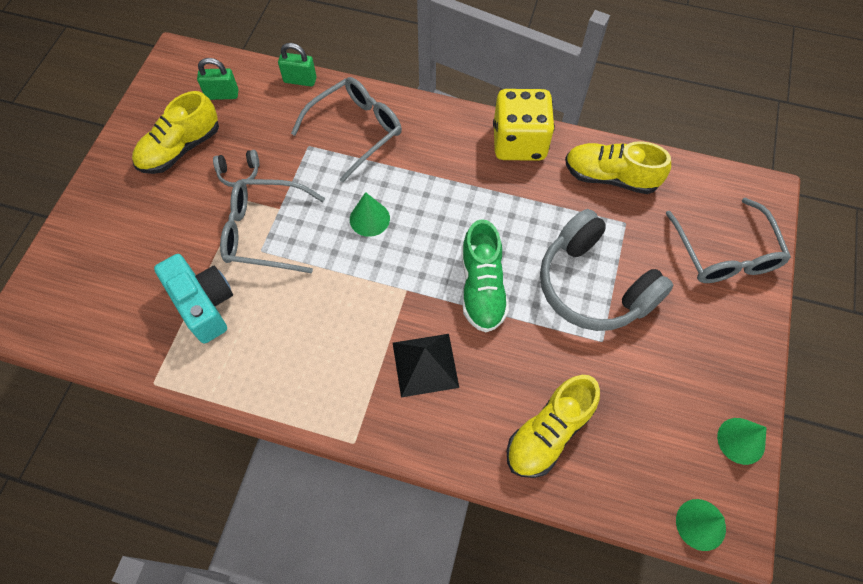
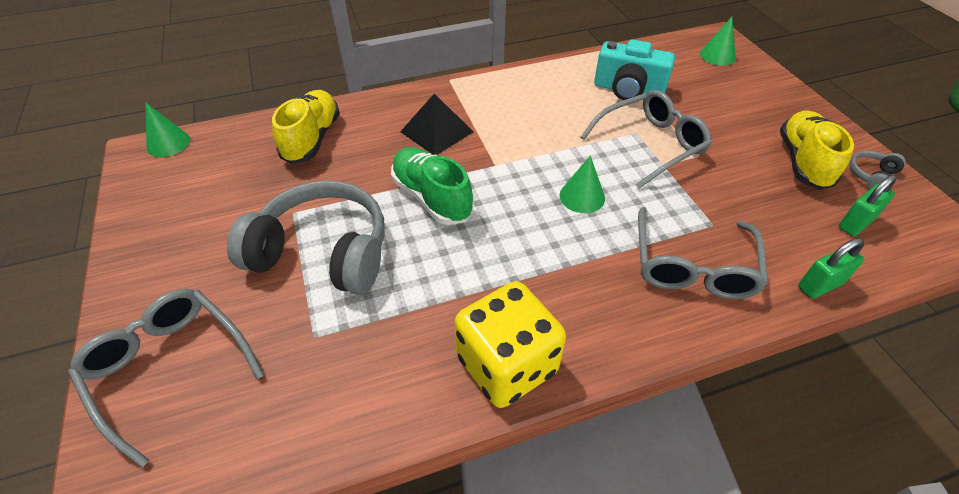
camera: 145 degrees right, 15 degrees down
(239, 173) = (732, 171): grey headphones -> grey headphones (871, 176)
(610, 177) = (360, 387): yellow shoe -> none
(741, 440) = (136, 203): green cone -> green cone (717, 56)

